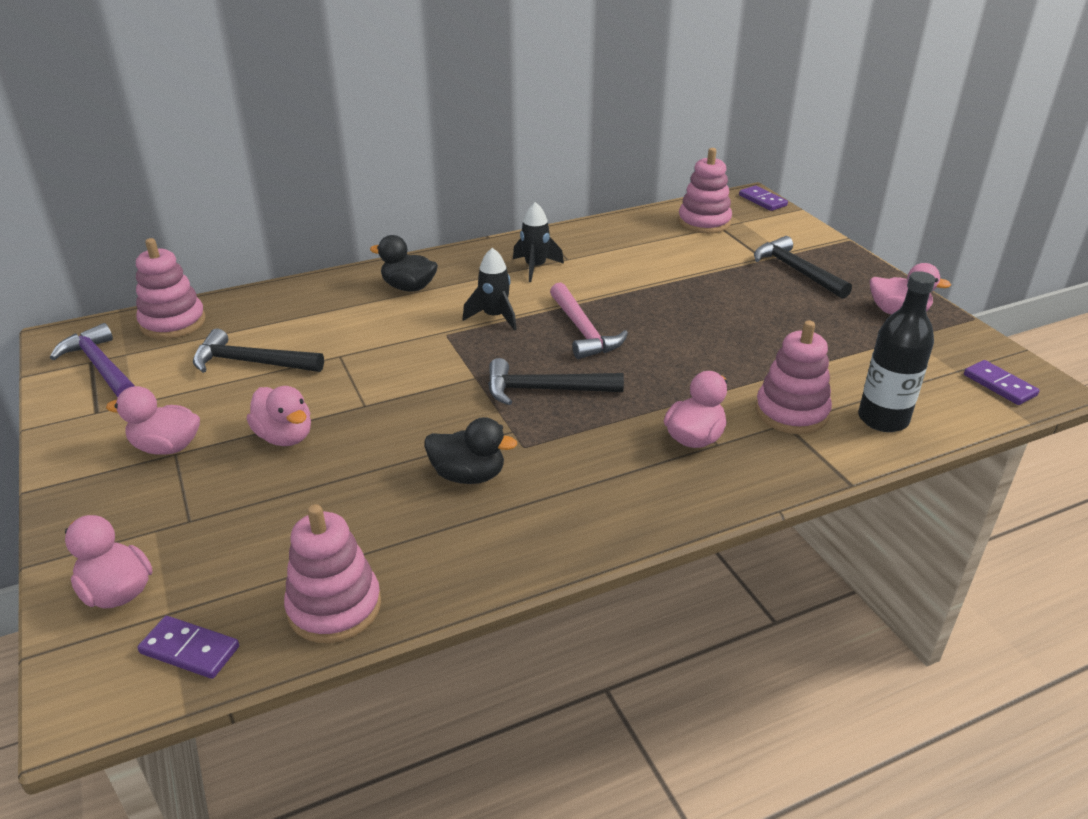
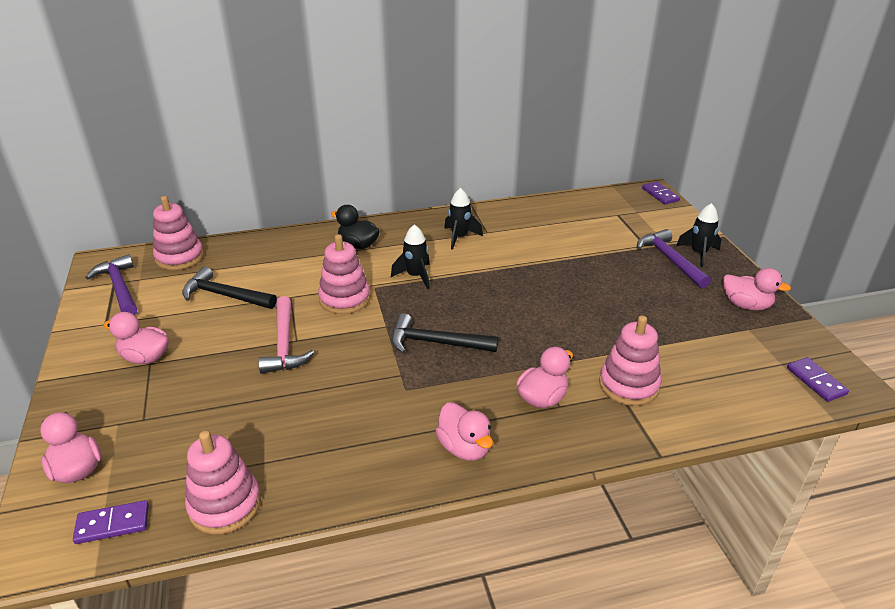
camera: 10 degrees right, 0 degrees up
(189, 650) = (112, 524): purple domino -> purple domino turned 45 degrees counterclockwise
(285, 437) = (231, 359): pink duck -> pink duck (464, 448)
(468, 475) = (356, 408): black duck -> none
(583, 331) = (481, 295): pink hammer -> pink hammer (284, 344)
(704, 222) = (606, 210): pink stacking toy -> pink stacking toy (344, 299)
(796, 271) = (670, 260): black hammer -> purple hammer
(827, 261) = (699, 254): none -> black rocket
(883, 419) = (704, 400): black bottle -> none

